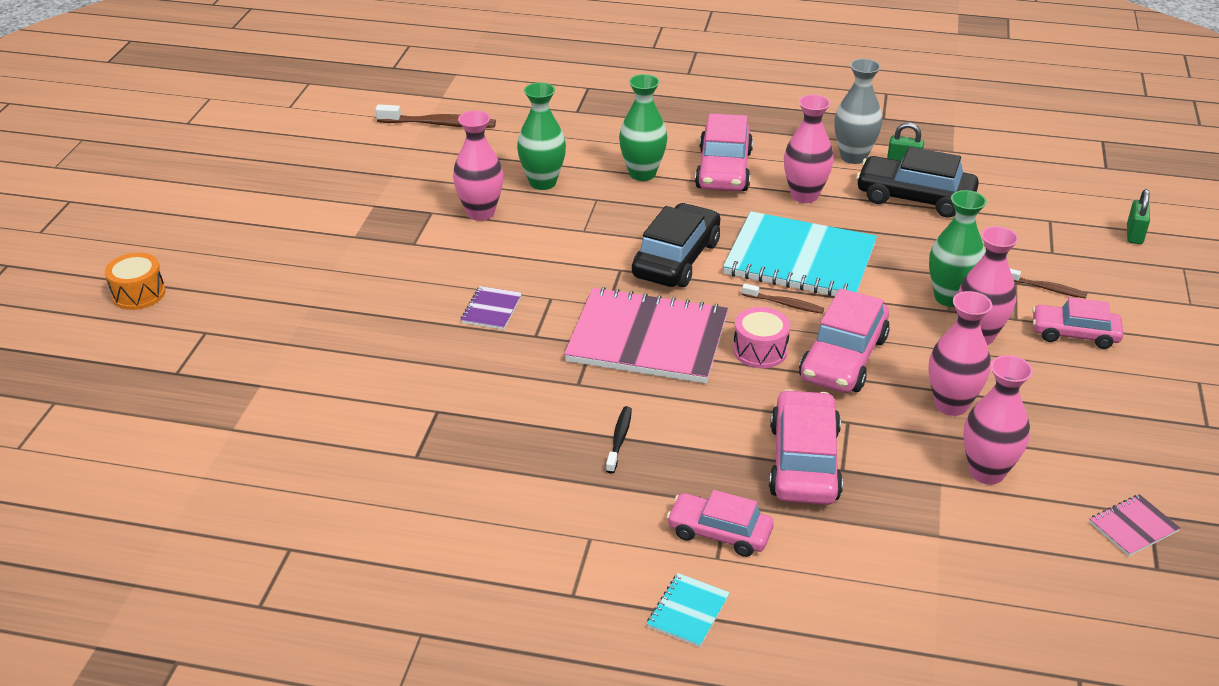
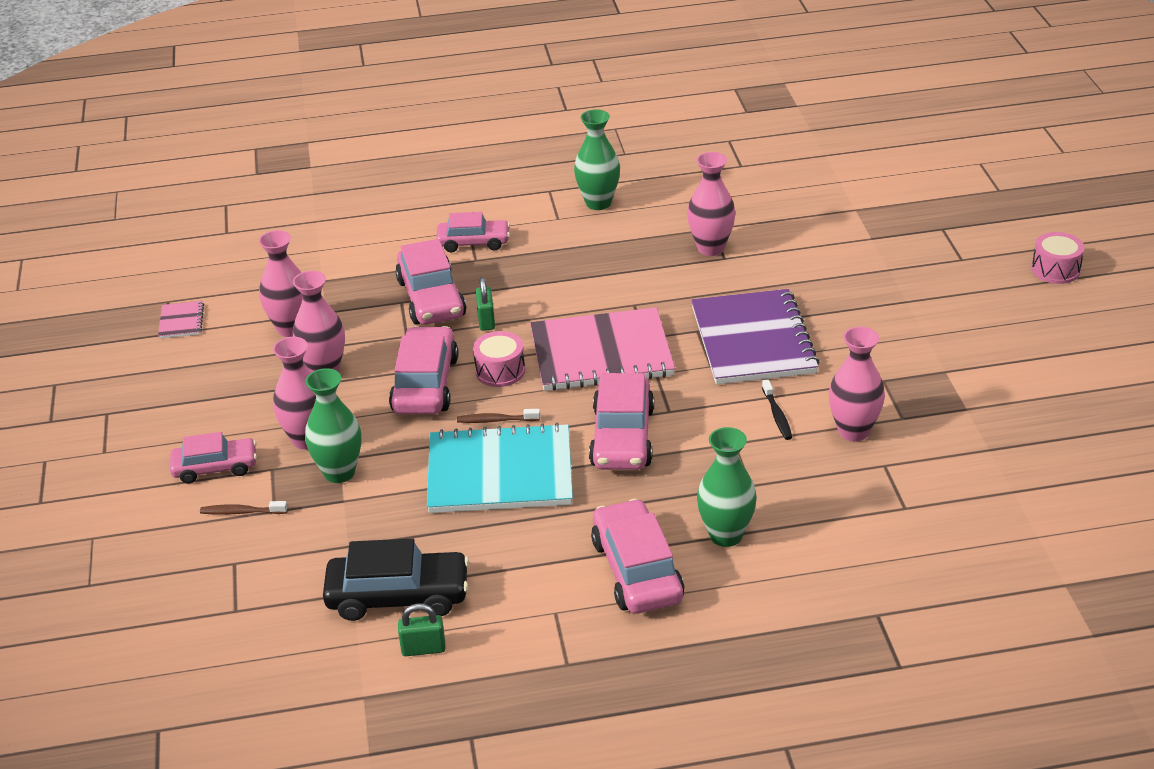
camera: 160 degrees right, 0 degrees up
(138, 294) = (1055, 270): orange drum -> pink drum
(440, 124) = (1017, 537): brown toothbrush -> none
(491, 310) = (753, 340): purple notebook -> purple notebook, size x2.39
(542, 182) = (824, 488): green vase -> green vase (598, 203)
(619, 439) = (576, 276): black toothbrush -> black toothbrush (777, 415)
(676, 259) = (622, 437): black car -> pink car
(688, 611) = (474, 201): turquoise notebook -> none
(804, 195) = (527, 560): pink vase -> pink vase (710, 248)
(853, 157) = (489, 643): grey vase -> none
(1133, 527) = (181, 321): pink notebook -> pink notebook turned 45 degrees counterclockwise
(1134, 235) = (137, 617): green padlock -> green padlock (486, 321)

